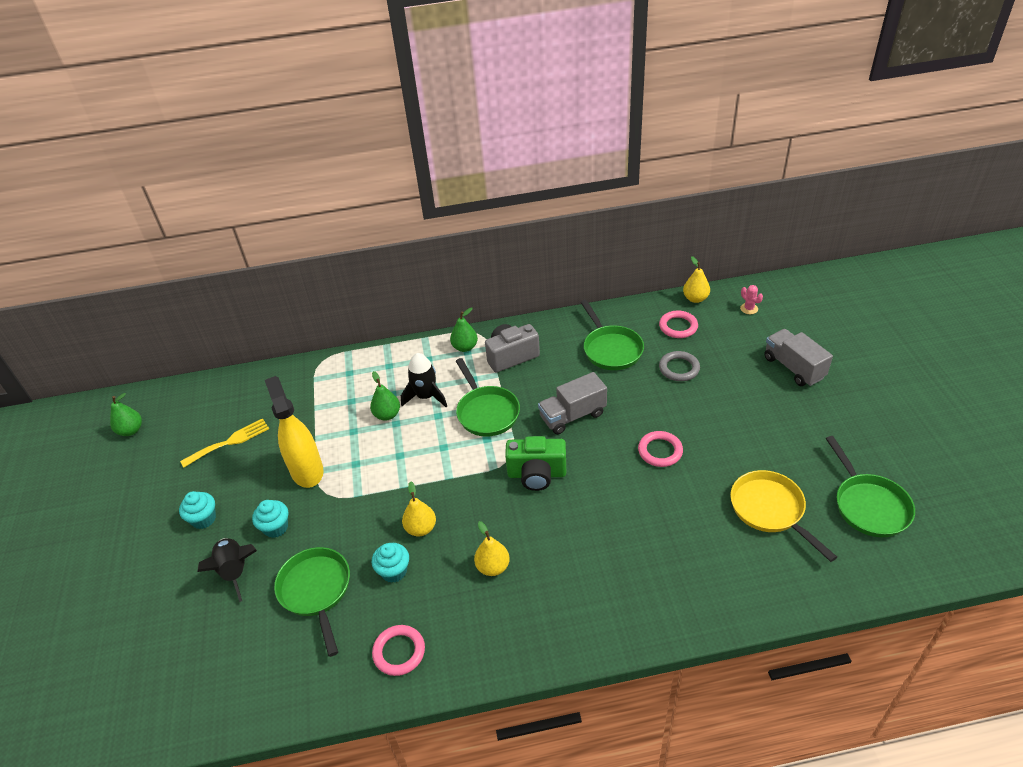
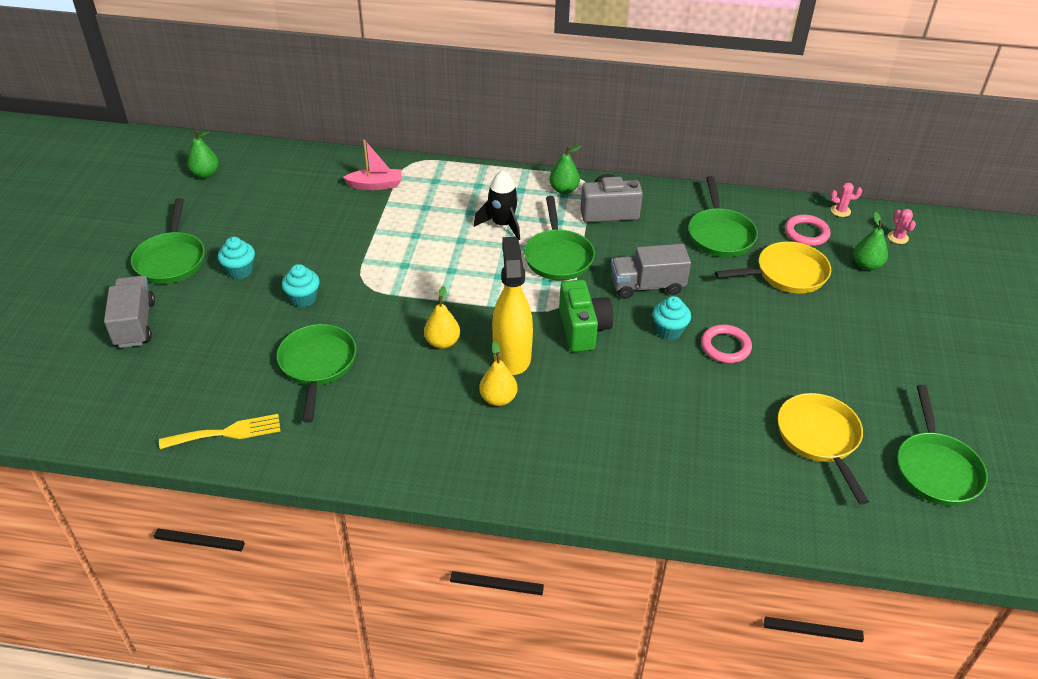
camera: 15 degrees right, 0 degrees up
(131, 529) = (171, 259): none -> green pan
(229, 442) = (292, 210): yellow fork -> yellow fork (227, 433)
(235, 571) = (250, 324): black rocket -> none
(297, 393) = (375, 185): none -> pink boat
(307, 470) = (354, 257): yellow spray bottle -> yellow spray bottle (512, 355)
(387, 415) = (455, 230): green pear -> green pear (866, 265)
(394, 571) = (399, 372): turquoise cupcake -> turquoise cupcake (669, 331)
(399, 652) = (372, 443): pink ring -> none
(537, 474) = (583, 329): green camera -> green camera turned 120 degrees counterclockwise
(679, 368) = (786, 274): grey ring -> yellow pan
(695, 299) = (840, 211): yellow pear -> pink cactus
(793, 367) = (919, 310): grey truck -> grey truck (135, 324)

